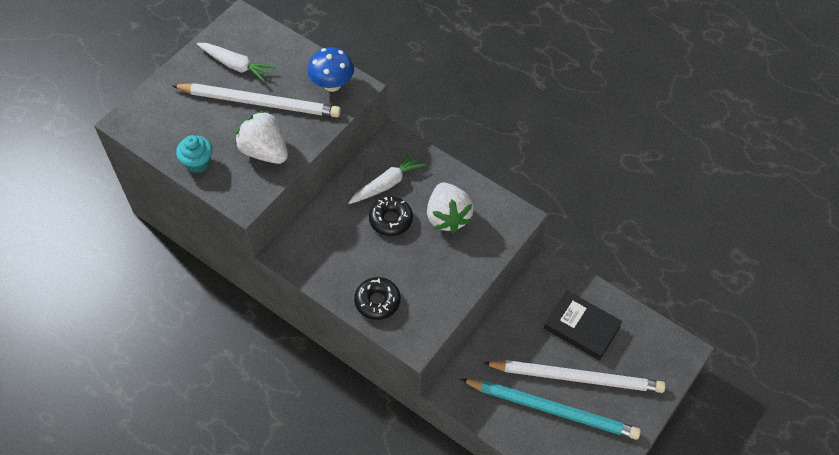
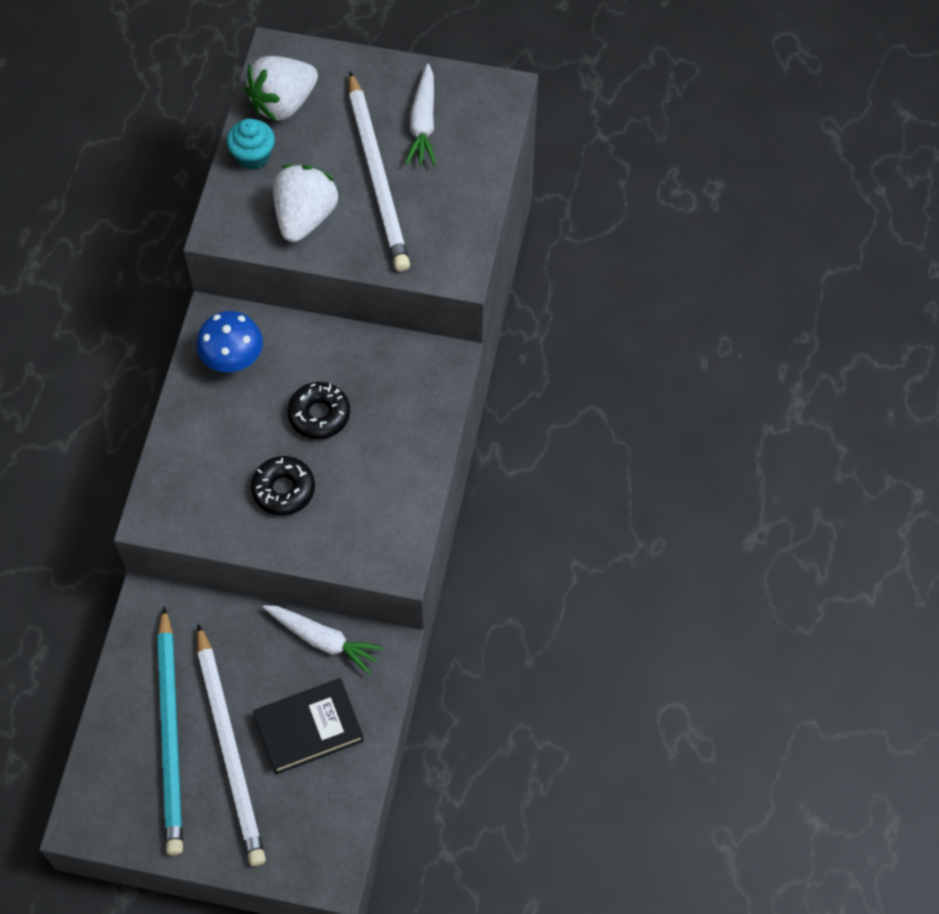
camera: 65 degrees right, 5 degrees up
(332, 84) = (449, 241): blue mushroom -> blue mushroom (233, 359)
(377, 301) = (192, 451): black donut -> black donut (283, 490)
(387, 184) = (373, 386): white carrot -> white carrot (323, 640)
(448, 217) = (356, 479): white strawberry -> white strawberry (283, 103)
(581, 327) = (309, 728): black book -> black book turned 60 degrees clockwise

